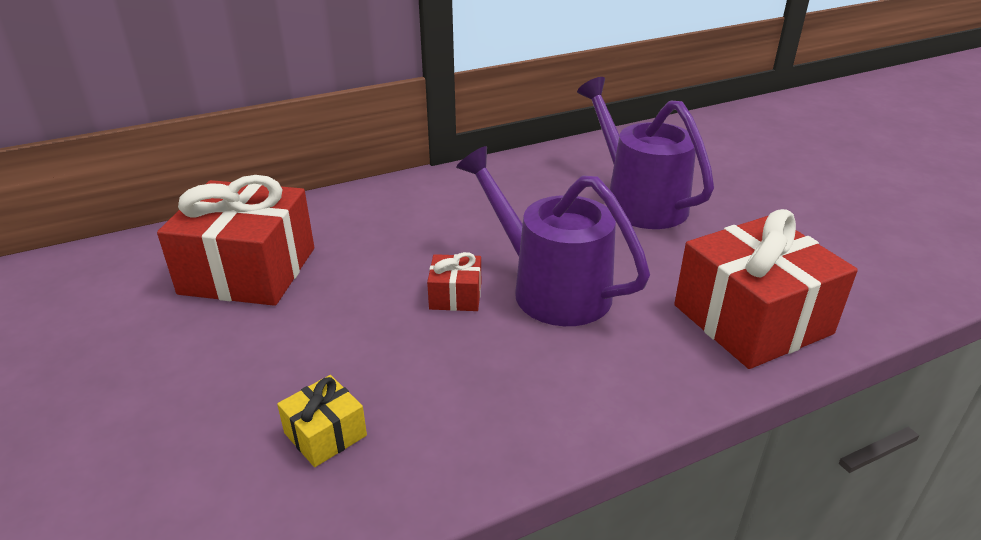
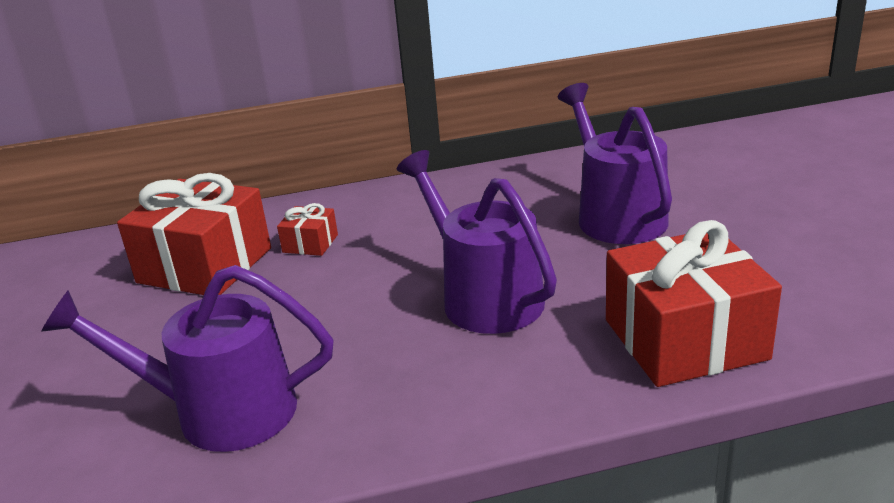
camera: 15 degrees right, 5 degrees down
(325, 434) = (219, 411): yellow gift -> purple watering can
(455, 296) = (386, 298): red gift -> red gift (310, 243)

